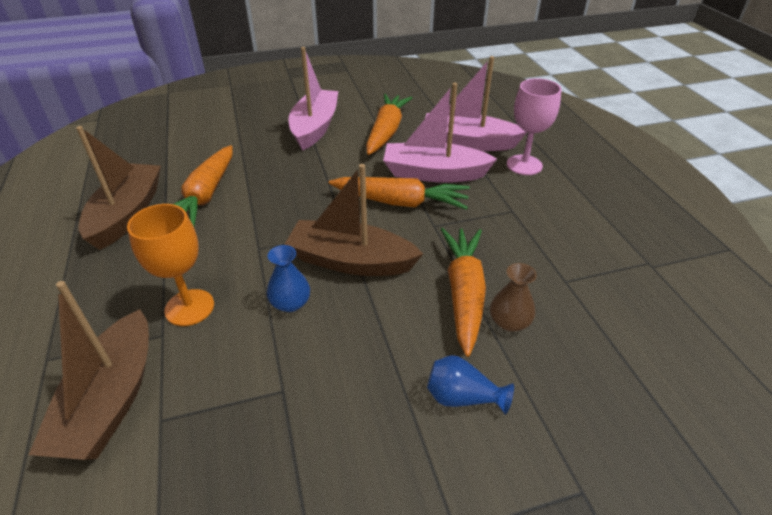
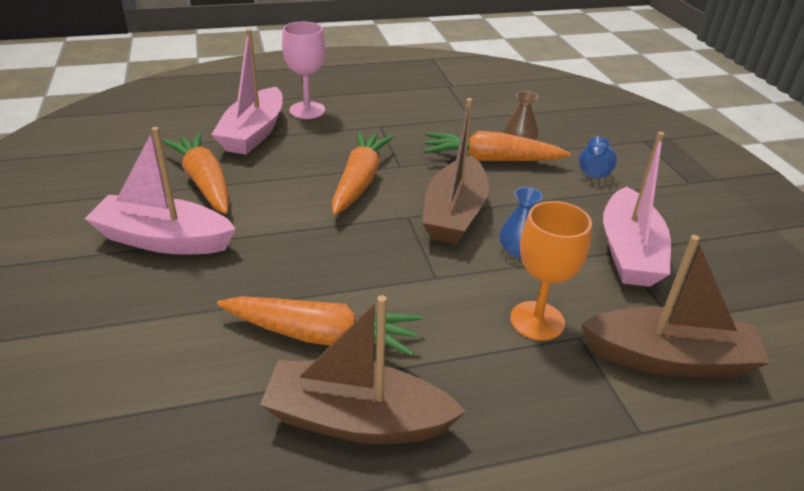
camera: 90 degrees left, 5 degrees down
(386, 132) = (204, 182): orange carrot -> orange carrot turned 45 degrees clockwise
(434, 173) = (310, 158): pink boat -> pink boat (629, 252)

